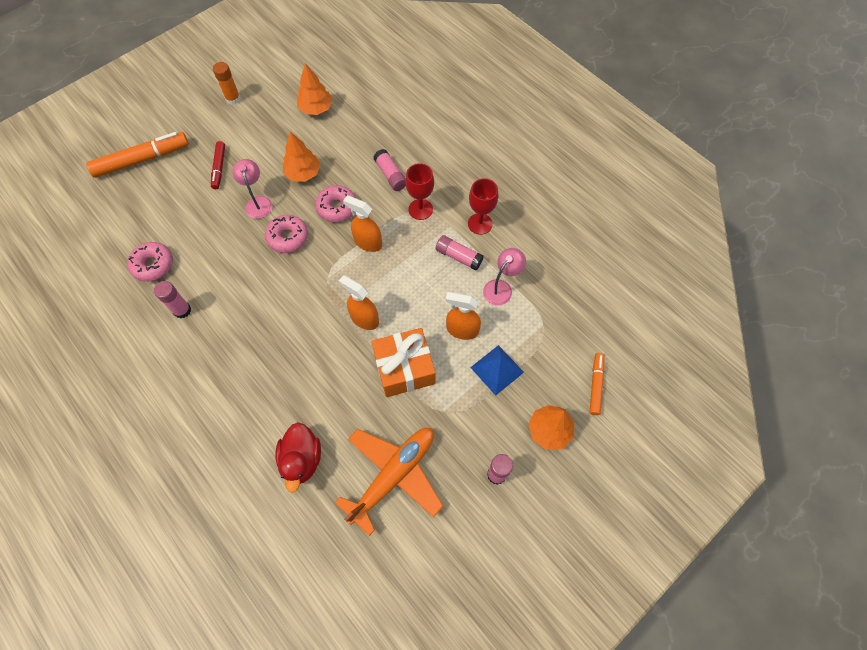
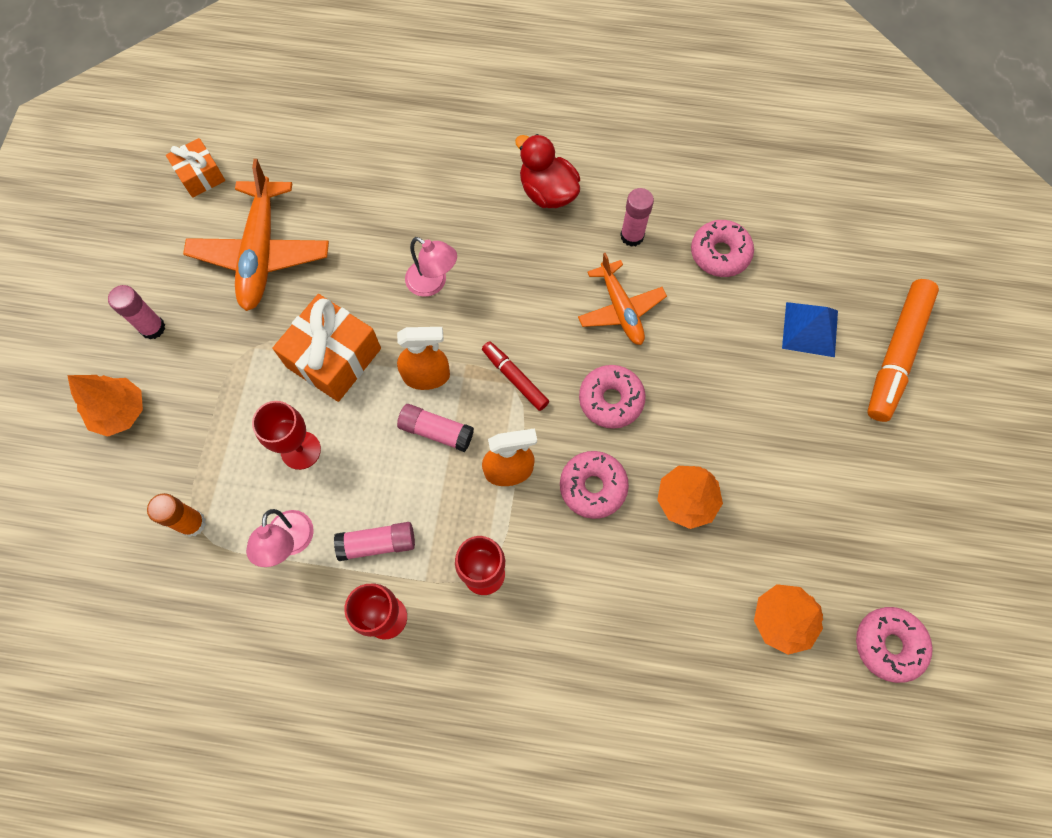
camera: 140 degrees right, 5 degrees up
(219, 168) = (795, 420): red marker -> red marker (515, 378)
(233, 99) = (907, 536): orange glue stick -> orange glue stick (192, 523)
(234, 276) = (620, 309): none -> orange plane
(258, 202) = (696, 414): pink lamp -> pink lamp (433, 283)
(287, 75) = (888, 645): none -> pink donut
(302, 459) = (365, 202): red duck -> red duck (547, 192)
(388, 578) = (200, 176): none -> orange gift
(390, 175) = (571, 595): pink glue stick -> pink glue stick (436, 431)
(462, 330) = (300, 450): orange spray bottle -> red goblet
(497, 370) = (225, 435): blue pyramid -> blue pyramid (810, 329)
(595, 385) = (91, 505): orange marker -> none

